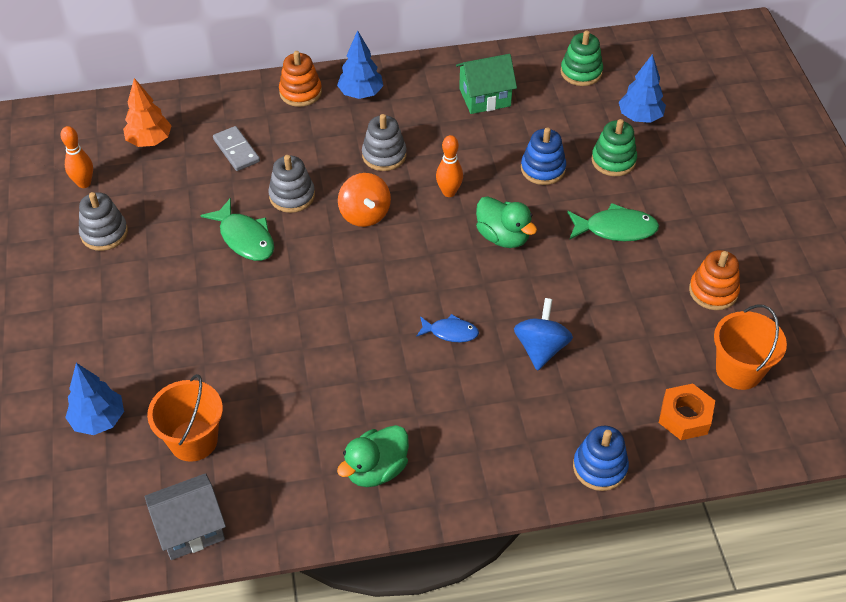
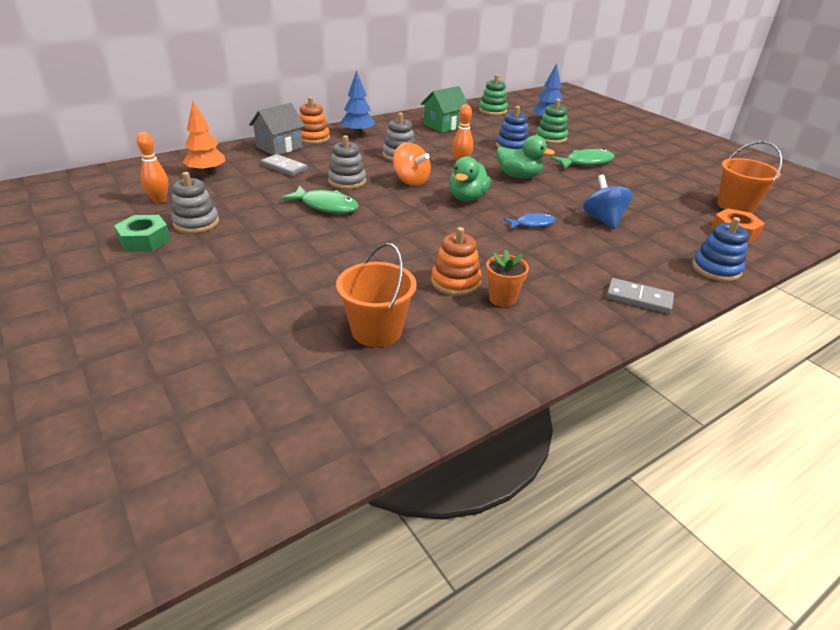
camera: 25 degrees left, 15 degrees down
(48, 249) = (144, 240): none -> green nut
(98, 420) = (267, 339): blue tree -> none
(190, 528) = (426, 396): grey house -> grey house (279, 147)
(334, 437) = (502, 298): none -> orange flower pot
(376, 469) = (557, 310): green duck -> green duck (467, 198)
(472, 481) = (639, 298): none -> grey domino
(713, 291) = (675, 177): orange stacking toy -> orange stacking toy (455, 282)

